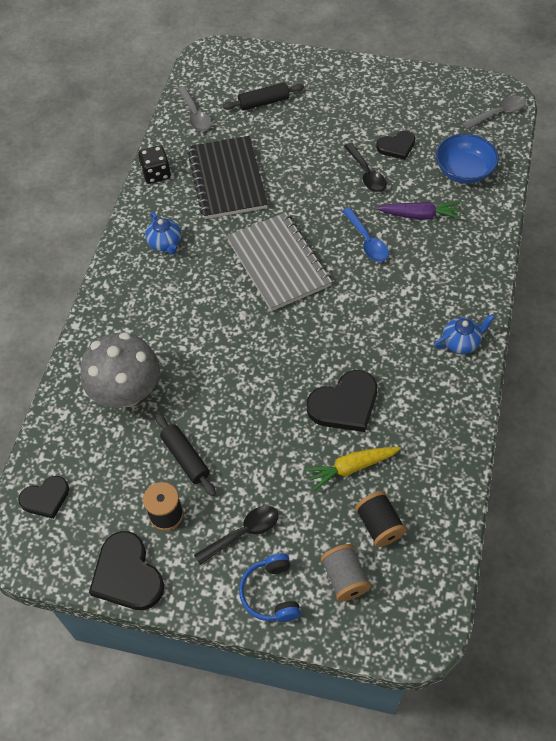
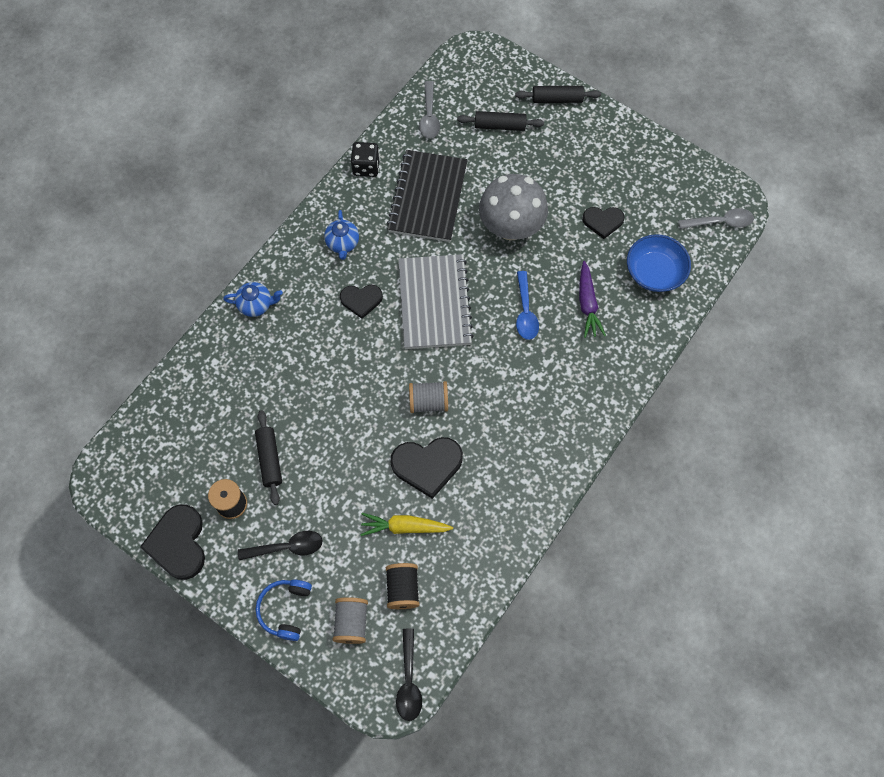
camera: 20 degrees right, 10 degrees up
(45, 498) = (141, 448): black heart -> black heart (361, 300)
(127, 392) = (247, 377): grey mushroom -> grey mushroom (511, 227)
(304, 67) = (557, 99): none -> black rolling pin
(317, 349) = (428, 402): none -> grey spool
(366, 174) = (559, 241): black spoon -> black spoon (409, 681)
(419, 215) = (587, 303): purple carrot -> purple carrot turned 60 degrees clockwise
(461, 342) = (560, 448): blue teapot -> blue teapot (256, 305)

